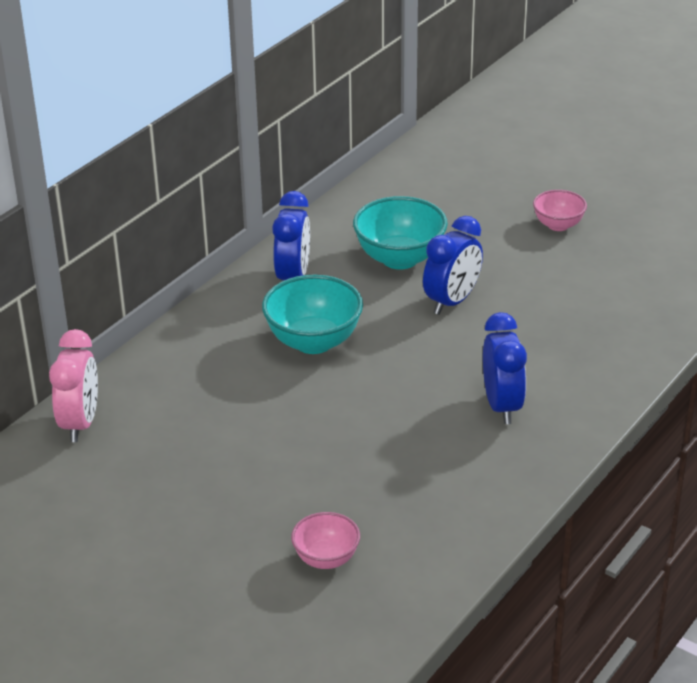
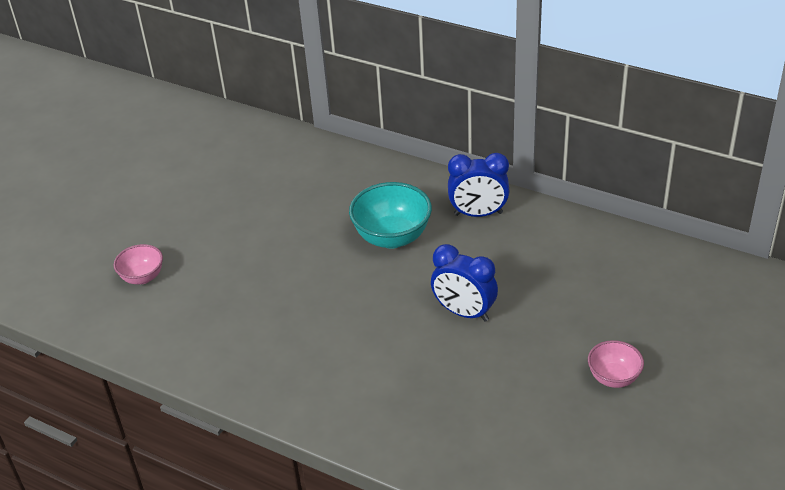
camera: 85 degrees right, 5 degrees up
(80, 423) = (283, 142): pink clock -> none
(400, 258) = (523, 272): turquoise bowl -> none
(502, 406) = (320, 357): blue clock -> none

